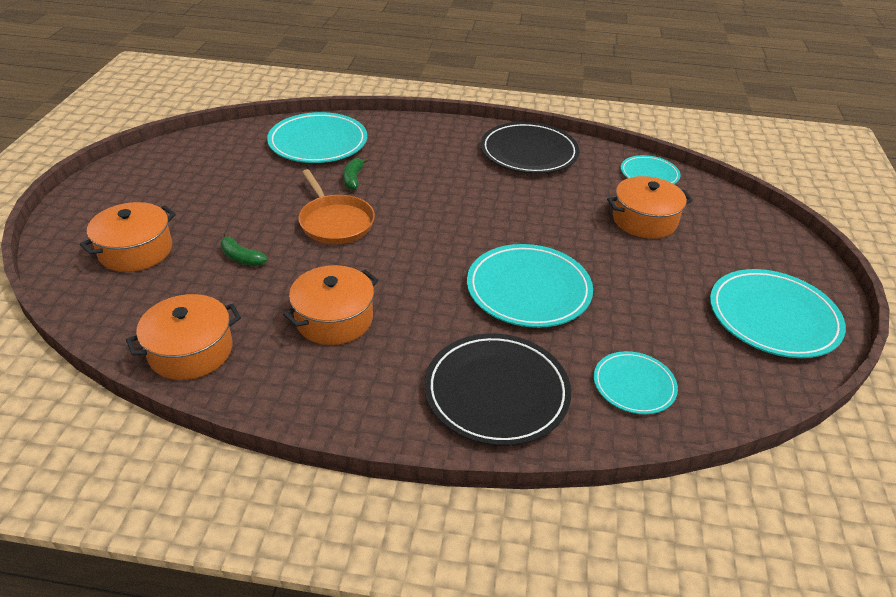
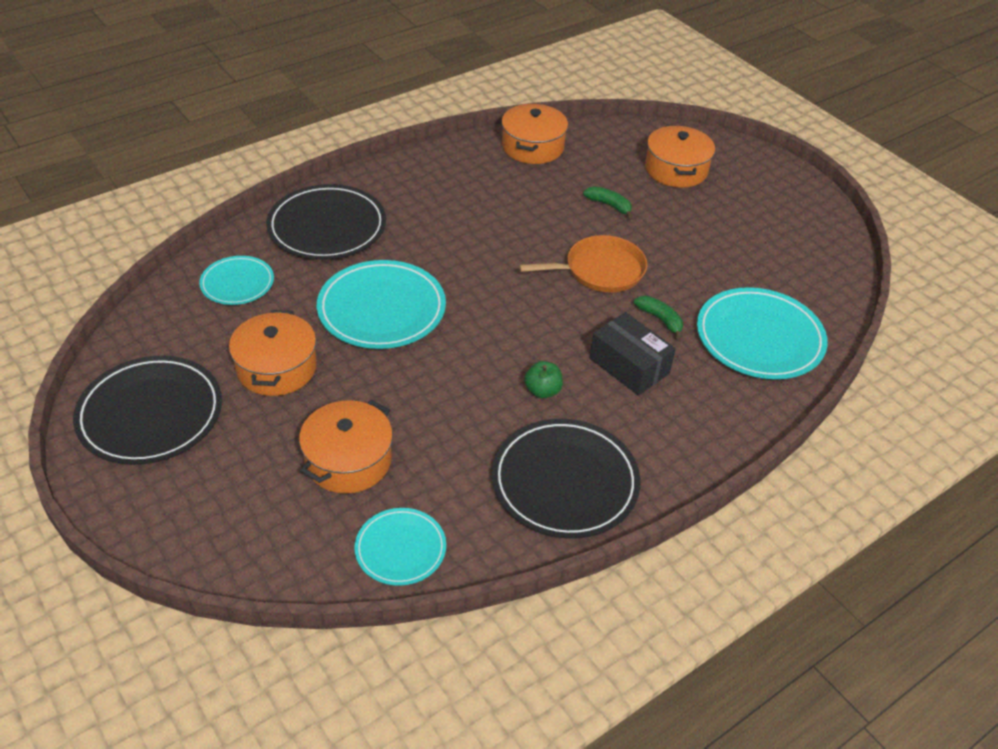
camera: 135 degrees right, 5 degrees up
(241, 257) = (609, 205): green banana -> green banana turned 45 degrees clockwise
(334, 319) = (485, 207): orange pot -> orange pot (276, 368)
(335, 222) = (600, 270): orange pan -> orange pan turned 150 degrees clockwise
(413, 171) = (629, 366): none -> black box
(483, 188) = (542, 391): none -> green apple
(773, 317) = (150, 414): turquoise plate -> black plate

